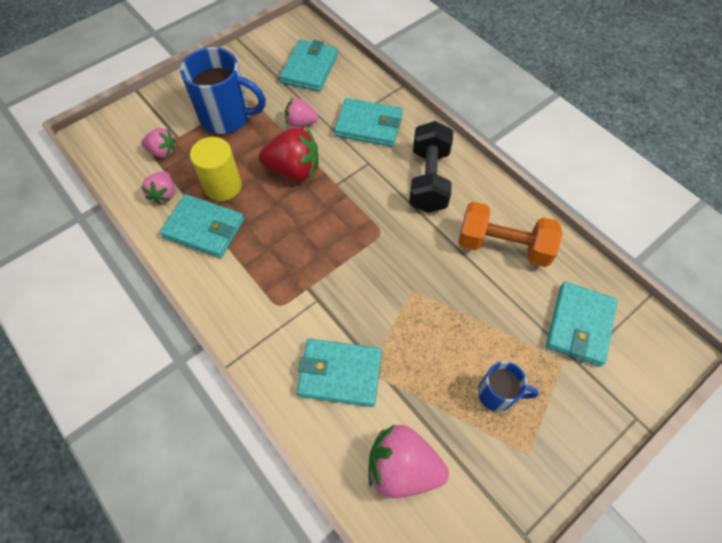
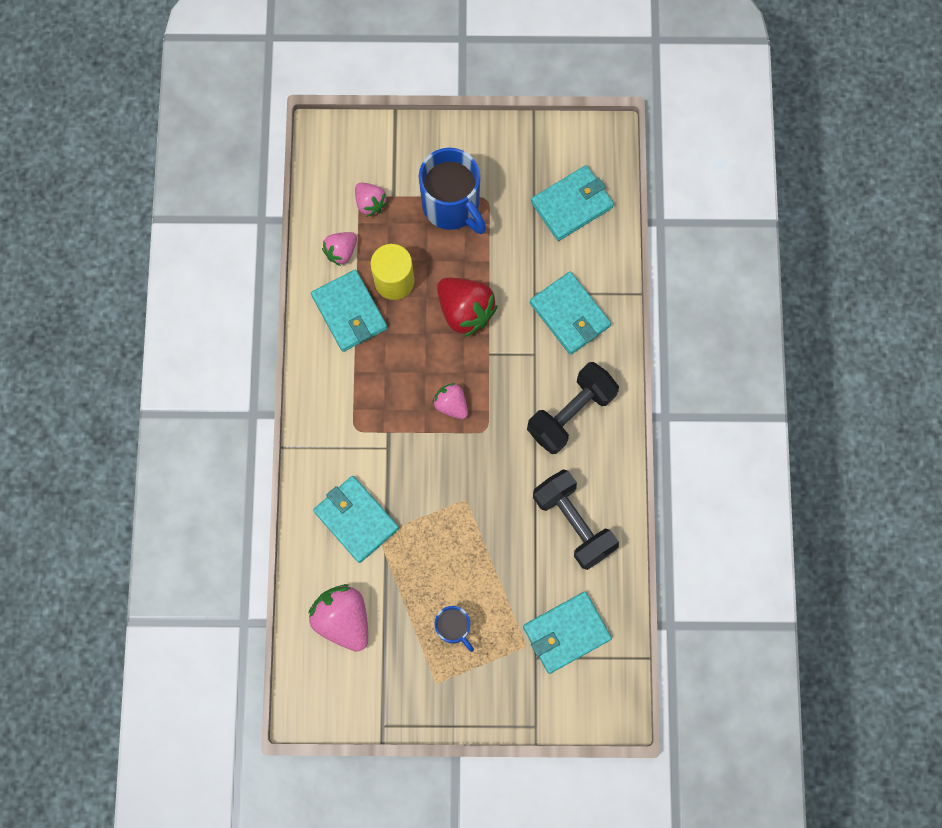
camera: 40 degrees right, 15 degrees up
(301, 122) = (512, 264): pink strawberry -> pink strawberry (451, 404)
(503, 246) = (573, 522): orange dumbbell -> black dumbbell

